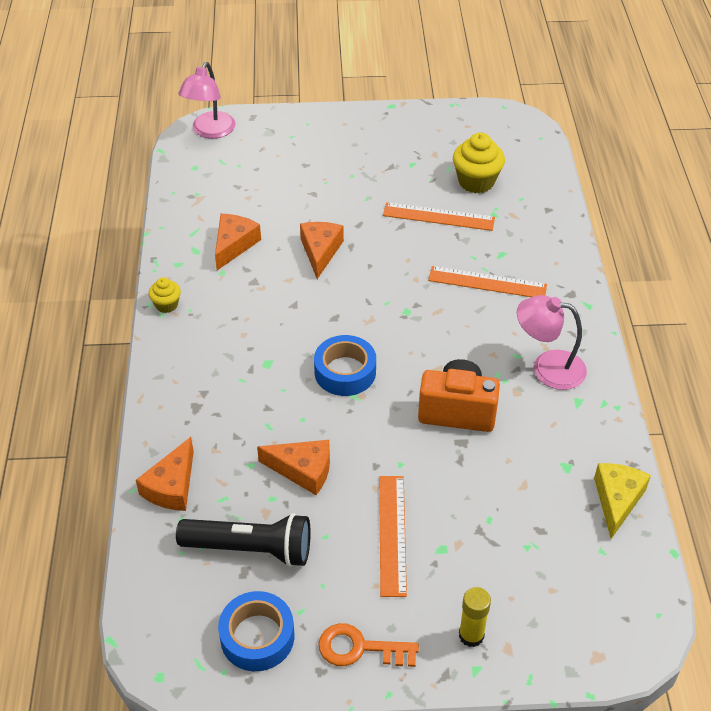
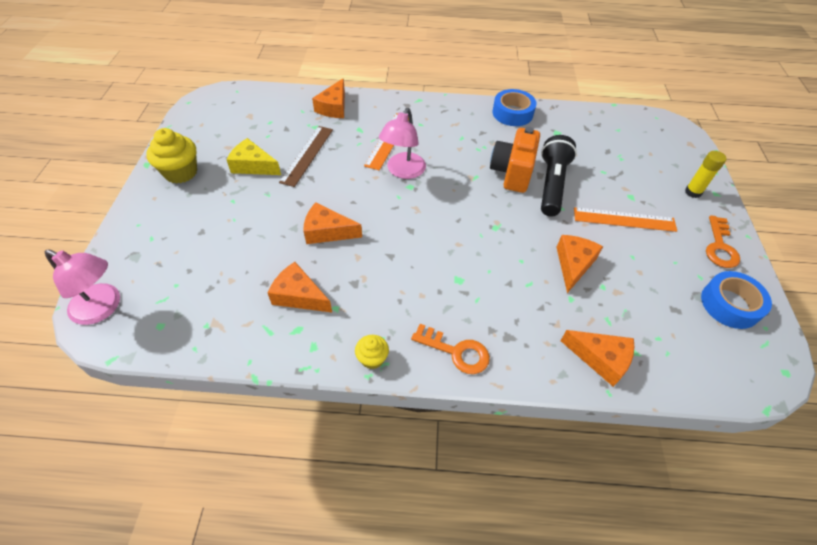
camera: 85 degrees left, 5 degrees up
(176, 365) = (456, 351): none -> orange key
(251, 549) = (654, 304): black flashlight -> black flashlight (551, 184)
(345, 372) = (472, 229): blue tape -> blue tape (512, 113)
(438, 217) = (307, 155): orange ruler -> brown ruler
(476, 181) = (273, 129): yellow cupcake -> yellow cupcake (181, 172)
(538, 225) = (333, 107): none -> orange cheese
(547, 367) = (474, 126): pink lamp -> pink lamp (403, 171)
(617, 500) = (580, 117): yellow cheese -> yellow cheese (253, 166)

